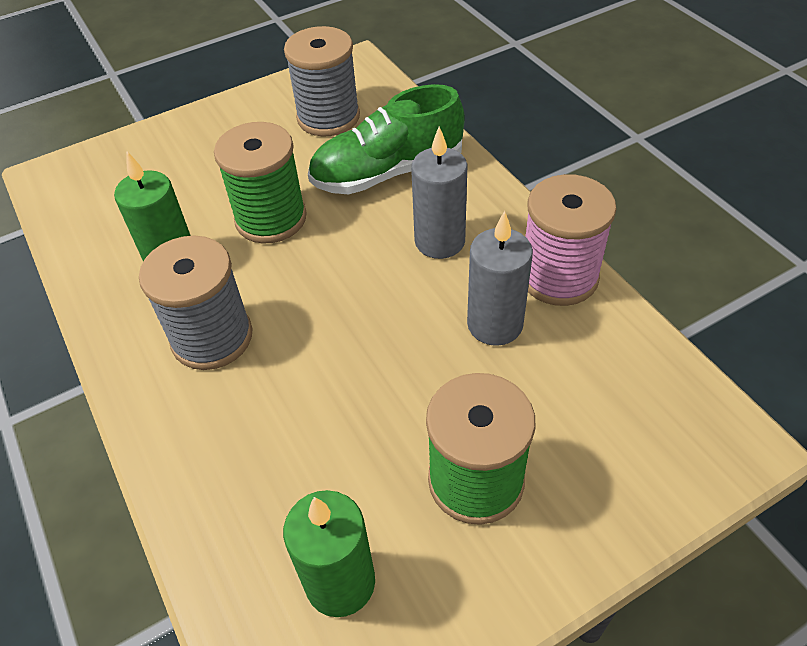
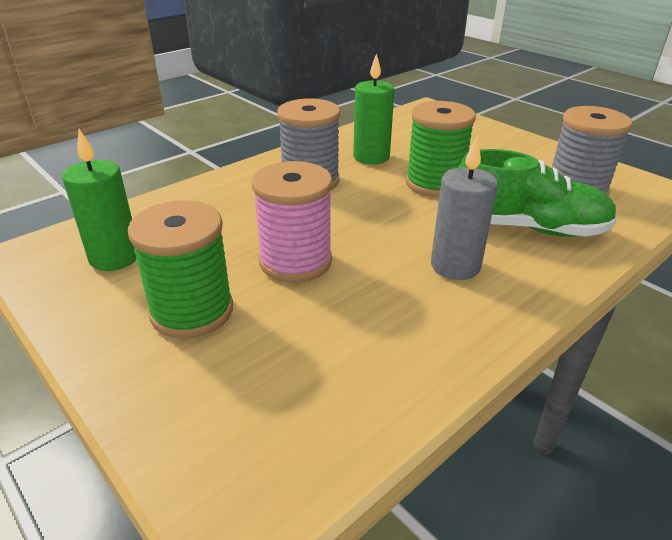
camera: 75 degrees right, 15 degrees down
(387, 173) = (527, 228): green shoe -> green shoe turned 135 degrees clockwise
(495, 324) = (363, 308): grey candle -> none
(558, 277) = (446, 349): pink spool -> pink spool (295, 261)

